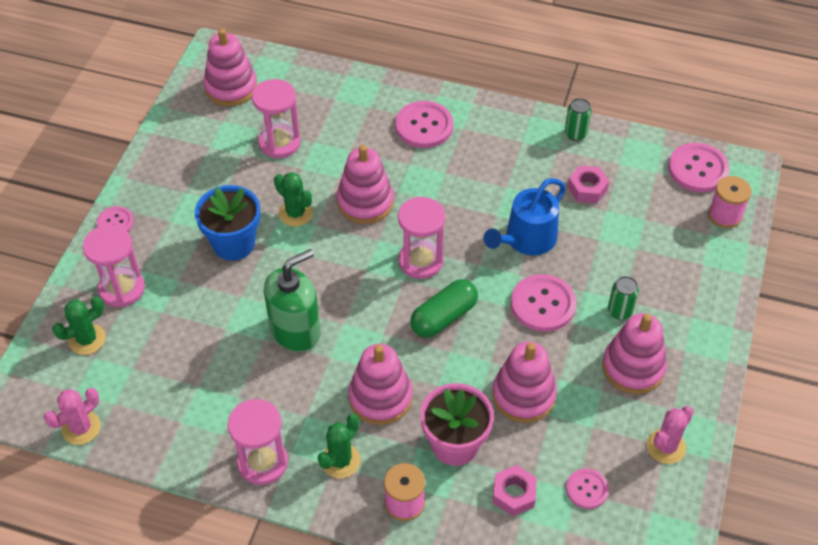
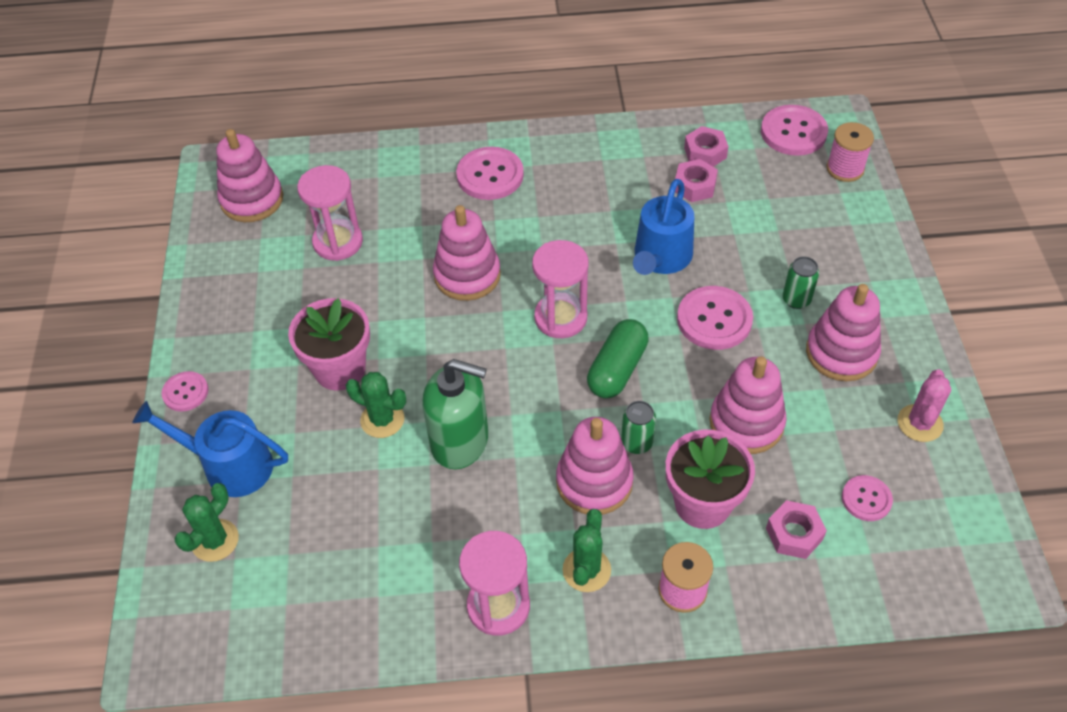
camera: 20 degrees left, 0 degrees up
(81, 428) = (258, 649): pink cactus -> none
(122, 289) = (230, 466): pink hourglass -> blue watering can
(234, 244) = (340, 369): blue flower pot -> pink flower pot
(295, 213) = (395, 312): green cactus -> green cactus (382, 419)
(295, 330) = (460, 441): green soap dispenser -> green soap dispenser turned 75 degrees clockwise
(575, 133) = (653, 134): green can -> green can (636, 443)
(611, 163) = (705, 153): none -> pink nut

